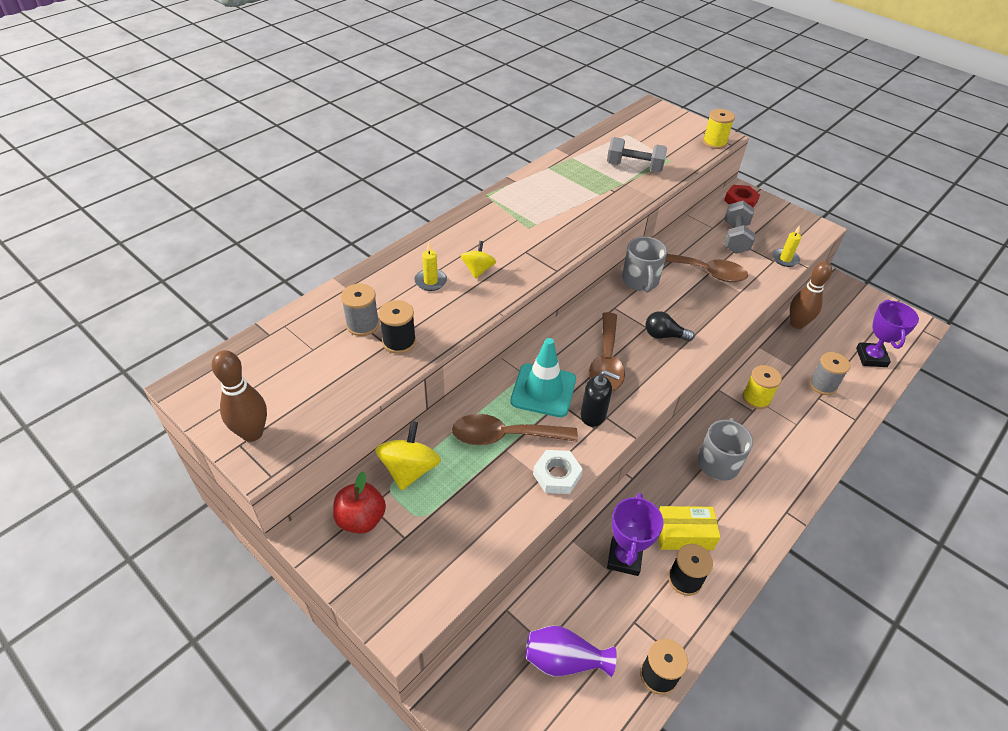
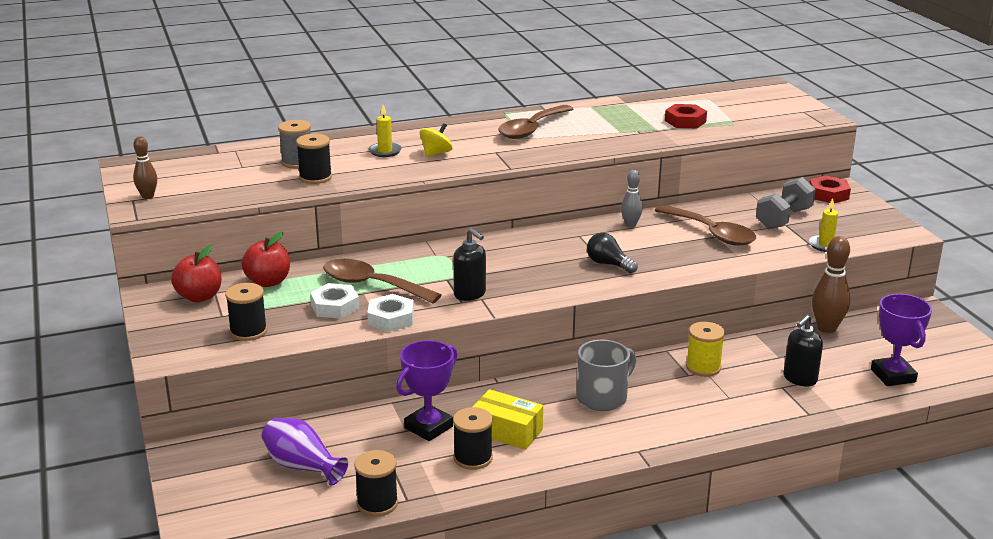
camera: 30 degrees right, 20 degrees down
(252, 433) = (147, 196): brown bowling pin -> brown bowling pin, size x0.61
(409, 469) = (268, 282): yellow spinning top -> red apple
(448, 550) = (248, 331): none -> black spool
(497, 479) = (335, 306): none -> white nut
(543, 390) = (441, 268): turquoise traffic cone -> none
(606, 361) = (525, 266): brown spoon -> brown spoon (531, 129)
(634, 167) = (685, 121): grey dumbbell -> red nut
(640, 281) = (630, 224): grey mug -> grey bowling pin
(714, 142) = (806, 120): yellow spool -> none
(822, 385) = (799, 379): grey spool -> black soap dispenser
(871, 357) = (893, 376): purple trophy -> purple trophy turned 45 degrees counterclockwise

